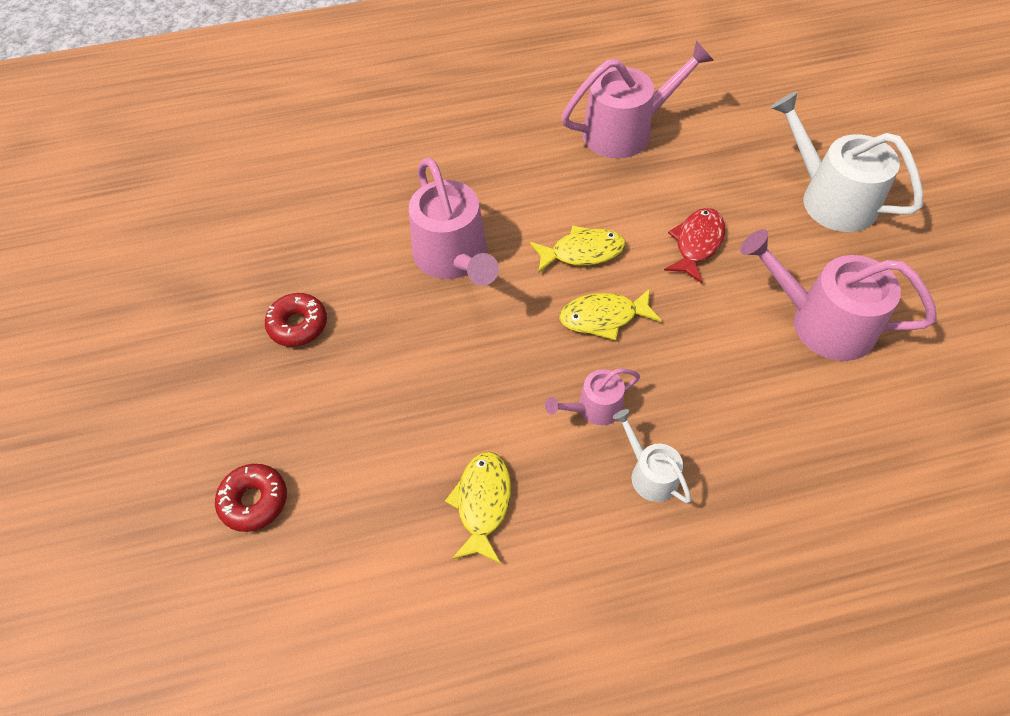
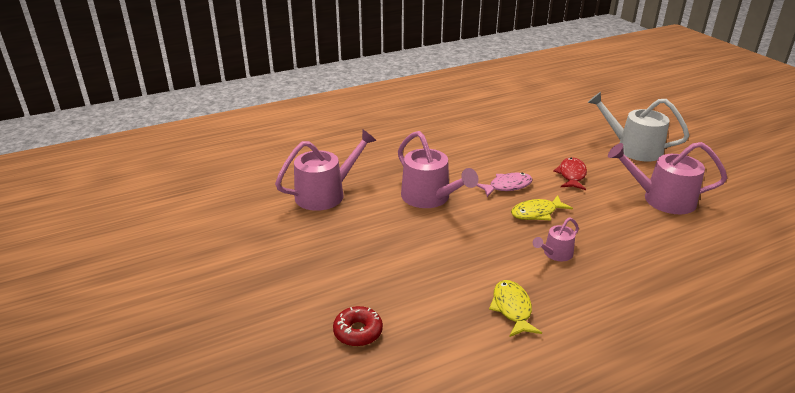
camera: 15 degrees left, 25 degrees down
(298, 325) = (344, 241): red donut -> none
(582, 252) = (507, 186): yellow fish -> pink fish
(625, 131) = (502, 133): pink watering can -> pink watering can (325, 194)
(650, 474) = (607, 279): white watering can -> none

